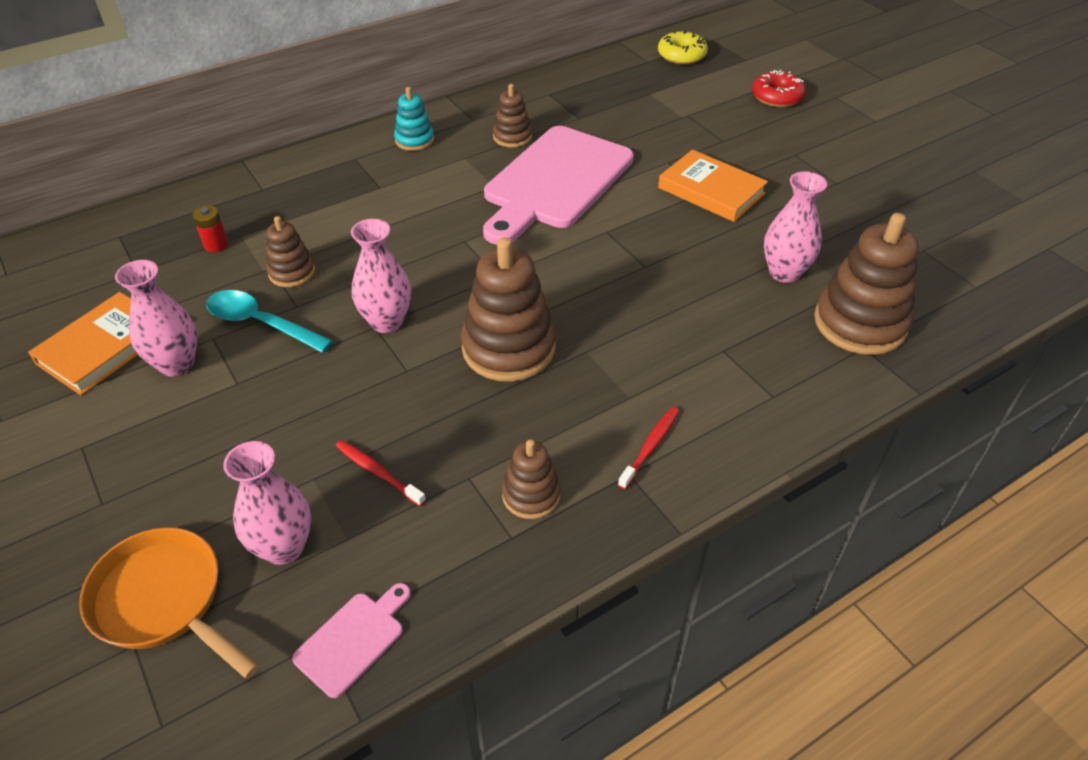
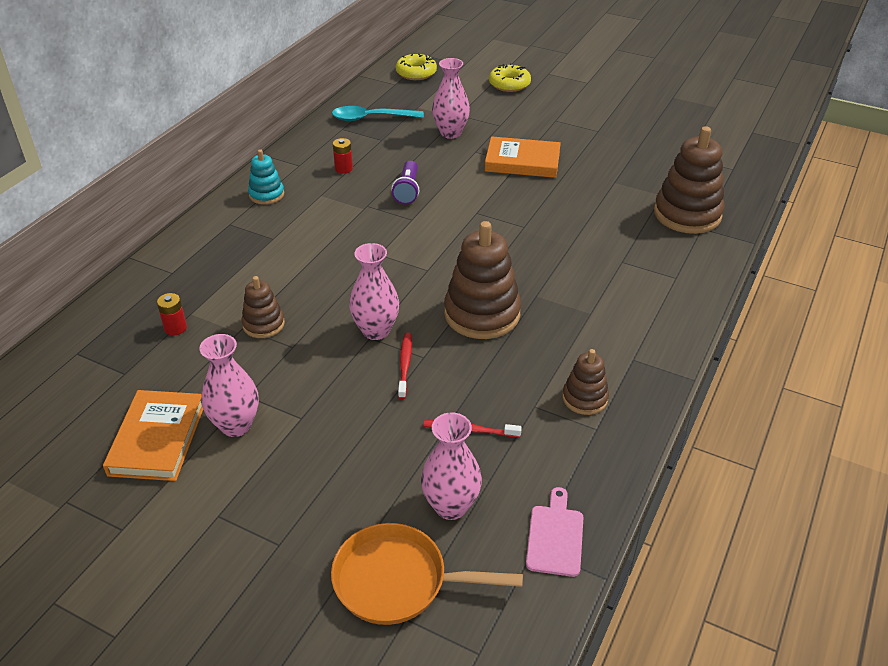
camera: 30 degrees left, 5 degrees down
(261, 323) = (276, 370): turquoise spoon -> turquoise spoon (371, 118)
(512, 137) = (343, 168): brown stacking toy -> red battery
(555, 182) = (407, 190): pink cutting board -> purple flashlight
(650, 447) = (631, 338): red toothbrush -> red toothbrush (405, 365)
(777, 96) = (509, 84): red donut -> yellow donut
(784, 272) = (616, 199): pink vase -> pink vase (450, 133)

